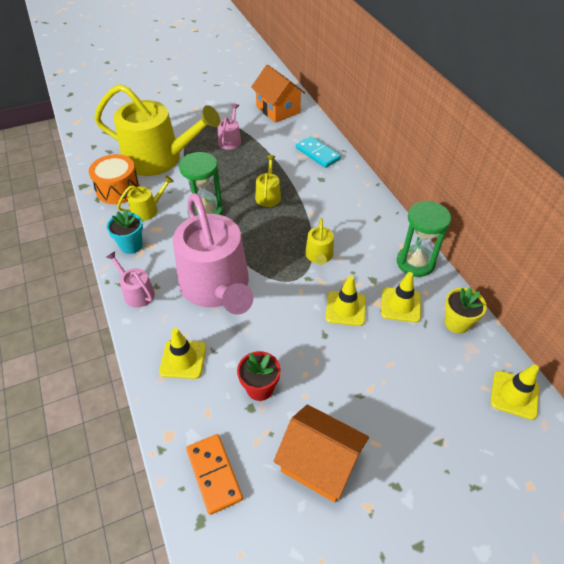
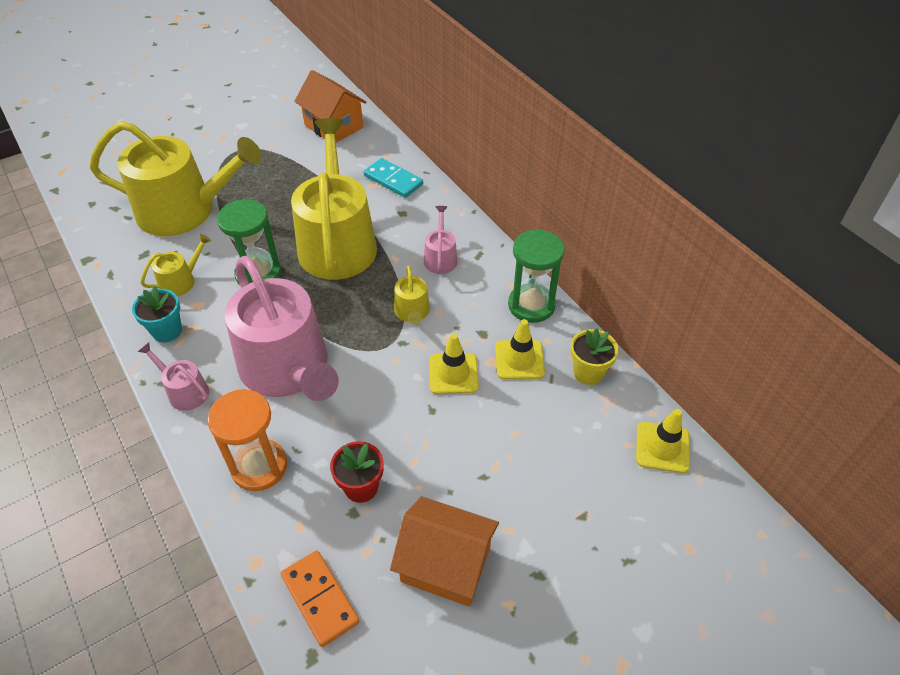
camera: 10 degrees left, 0 degrees up
(118, 189) = (136, 258): orange drum -> none
(183, 359) = (259, 466): yellow traffic cone -> orange hourglass
(230, 140) = (277, 174): pink watering can -> pink watering can (440, 258)
(268, 195) = (337, 242): yellow watering can -> yellow watering can, size x2.37

